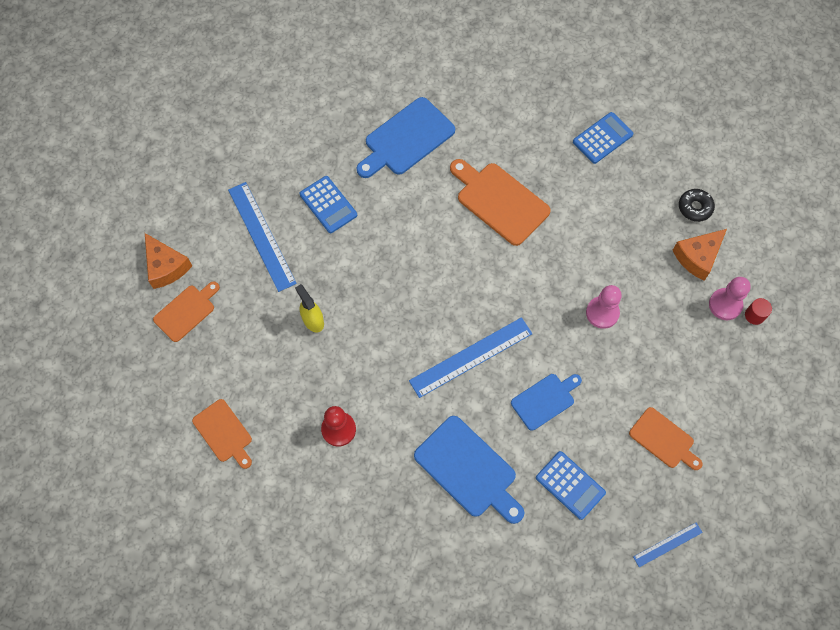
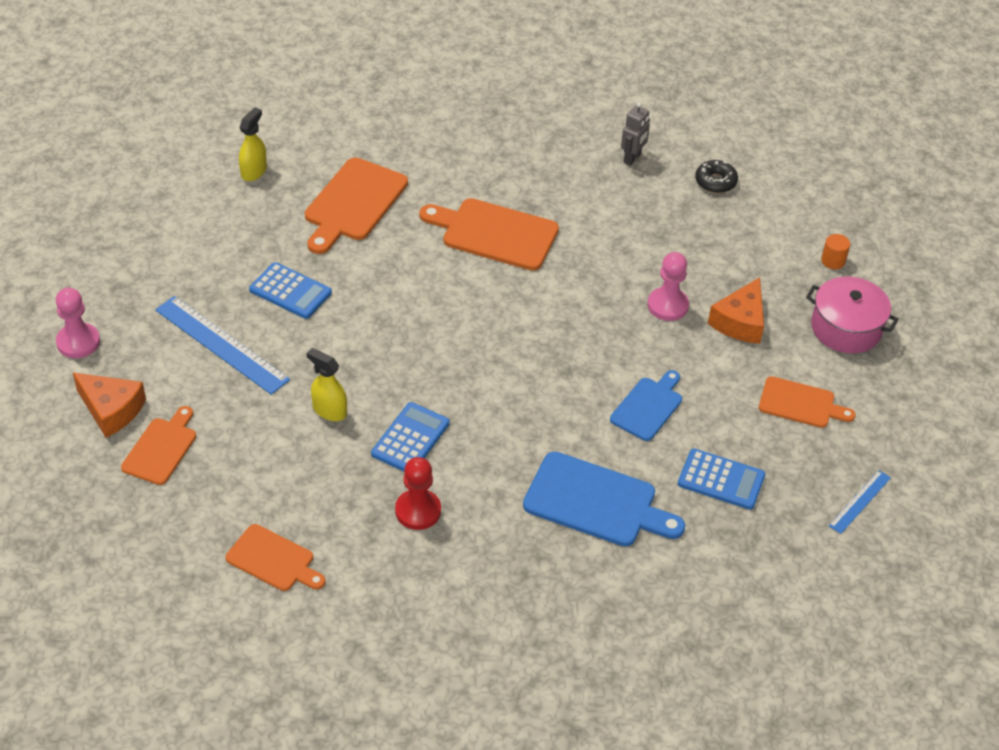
camera: 25 degrees left, 20 degrees down
(346, 86) = (254, 171): none -> yellow spray bottle
(406, 139) = (353, 203): blue cutting board -> orange cutting board
(471, 357) = (540, 391): blue ruler -> none
(602, 138) = (580, 145): blue calculator -> blue calculator (410, 438)
(638, 164) = (632, 158): none -> grey robot
(697, 257) = (743, 225): orange cheese -> orange cheese (740, 322)
(725, 305) = (796, 260): pink pawn -> pink pawn (78, 342)
(734, 383) = (846, 328): none -> pink pot
(754, 315) = (833, 261): red cylinder -> orange cylinder

